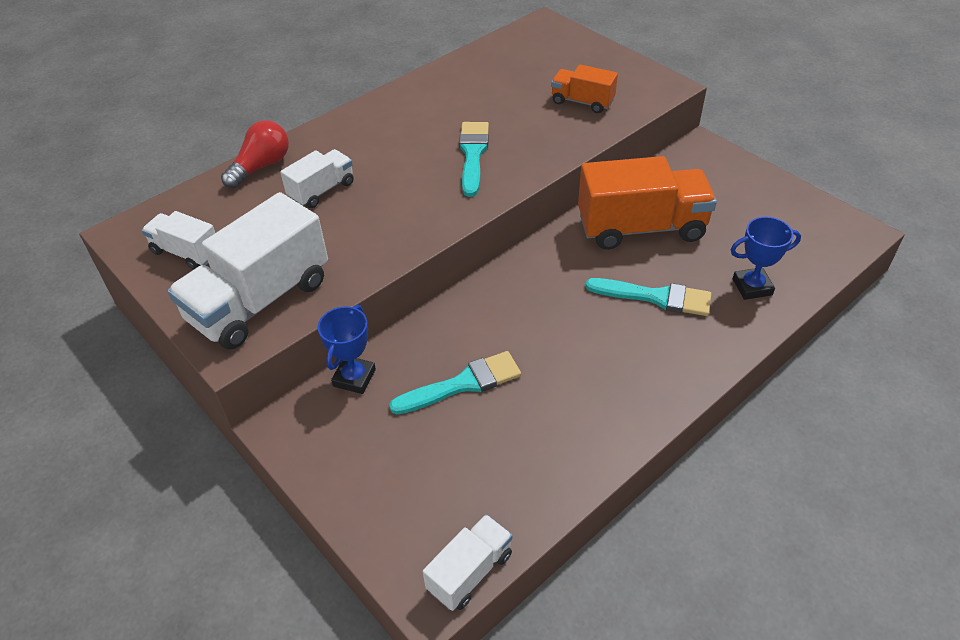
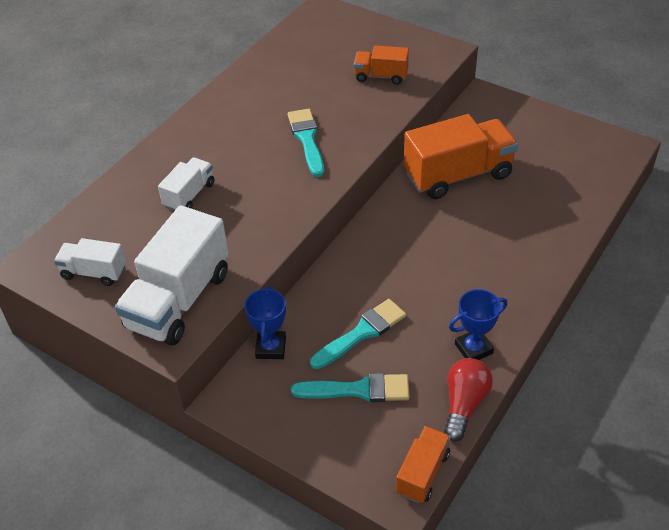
camera: 15 degrees left, 0 degrees up
(261, 166) = (125, 183): red light bulb -> red light bulb (464, 404)
(470, 572) = (423, 473): white truck -> orange truck
(655, 297) = (489, 230): turquoise brush -> turquoise brush (358, 390)
(752, 287) = (560, 207): blue trophy -> blue trophy (473, 349)

